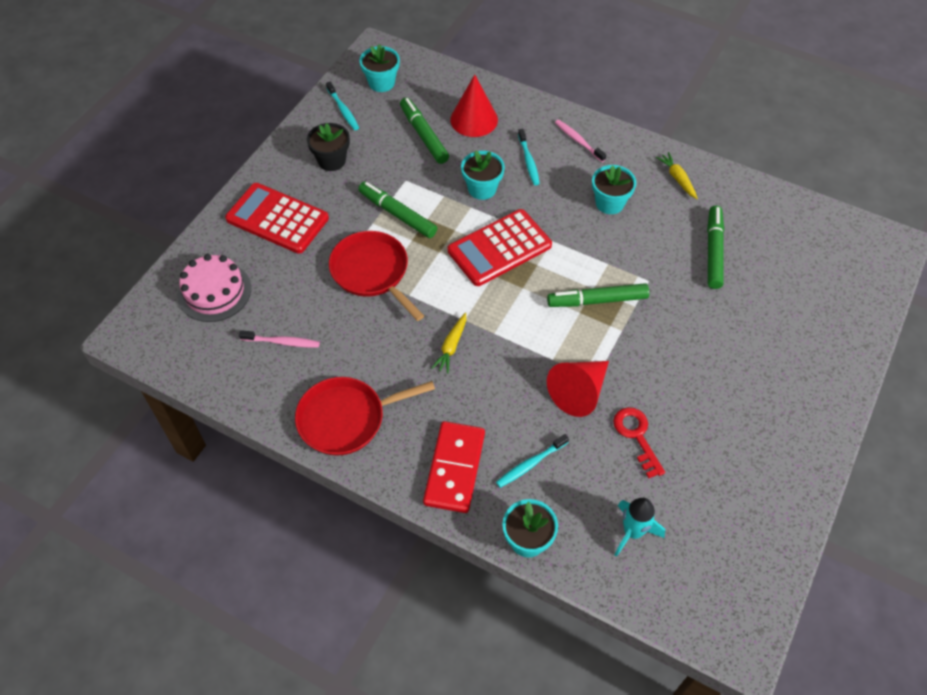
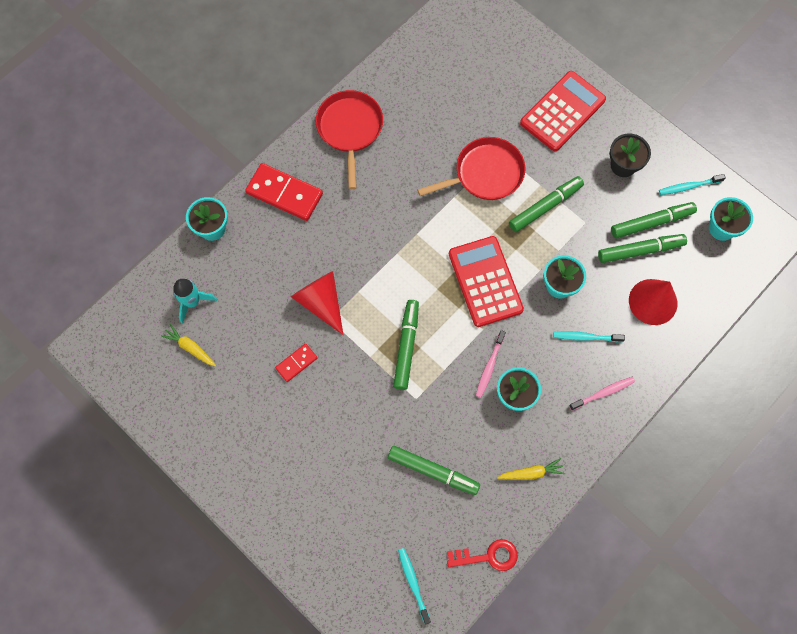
camera: 105 degrees right, 15 degrees up
(214, 291) = (495, 56): pink cake -> none
(282, 342) = (432, 97): pink toothbrush -> pink toothbrush (489, 366)
(390, 131) = (651, 222): none -> green marker
(451, 346) = (393, 217): yellow carrot -> yellow carrot (190, 348)
(530, 464) = (270, 247): turquoise toothbrush -> turquoise toothbrush (413, 583)
(636, 436) = (268, 333): red key -> red key (488, 556)
(659, 398) = (296, 363): none -> red domino

